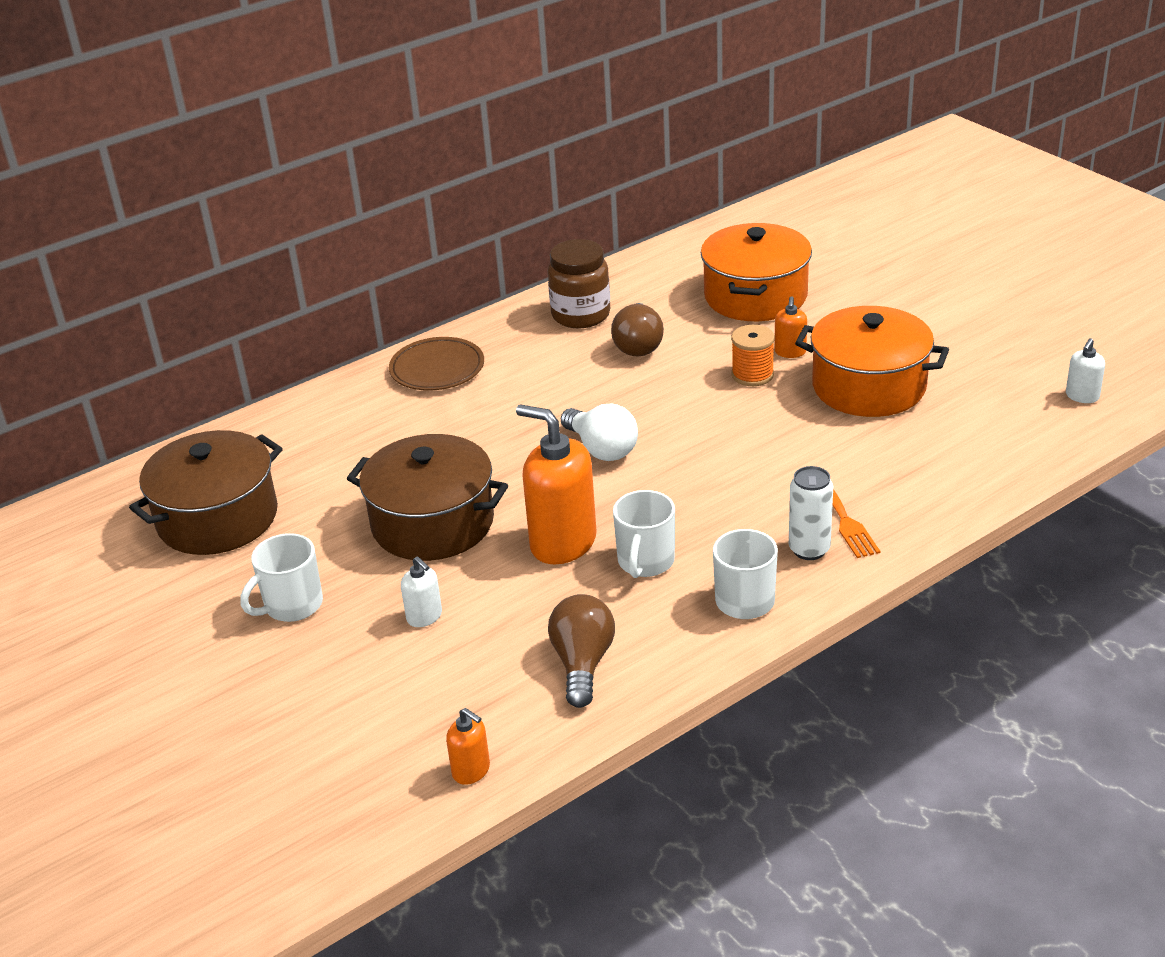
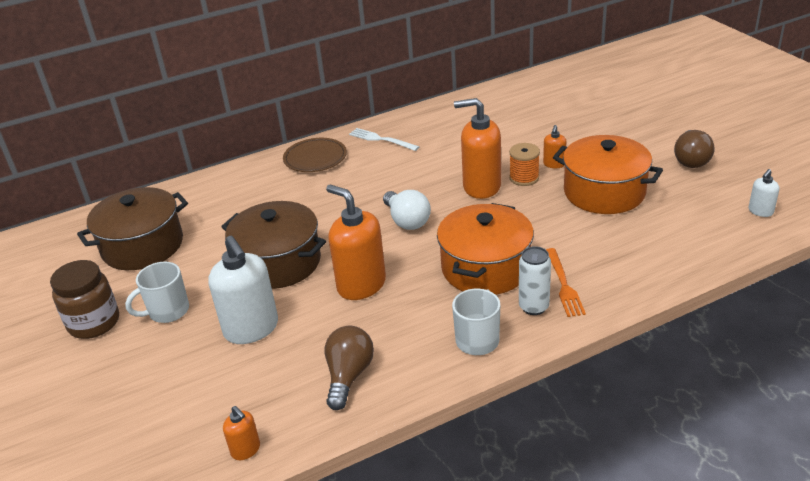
camera: 10 degrees right, 0 degrees up
(424, 617) = (251, 329): white soap dispenser -> white soap dispenser, size x2.10
(528, 334) = (381, 139): none -> white fork
(581, 315) = (419, 130): brown jar -> brown jar (94, 323)
(638, 345) = (451, 152): brown light bulb -> brown light bulb (691, 160)
(645, 562) = (414, 304): white mug -> none
(695, 392) = (481, 187): none -> orange soap dispenser
(755, 296) = (539, 125): orange pot -> orange pot (485, 268)

